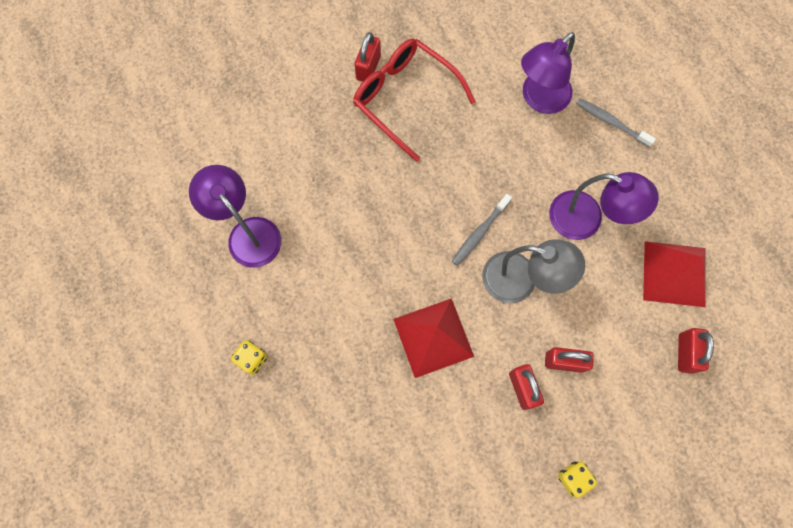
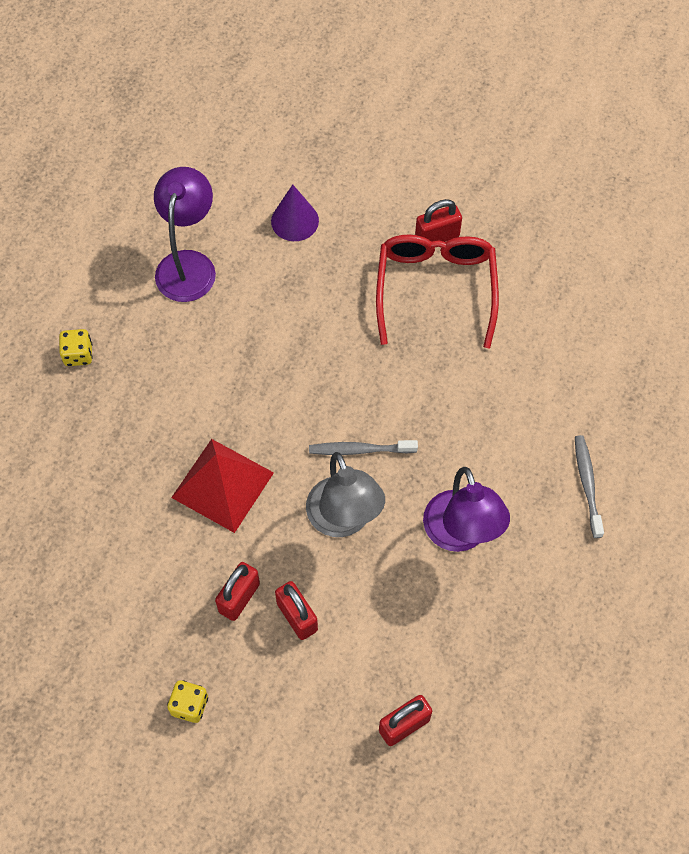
camera: 50 degrees right, 10 degrees down
(277, 141) = (295, 221): none -> purple cone
(539, 99) = (548, 402): purple lamp -> none
(674, 273) = (479, 657): red pyramid -> none

